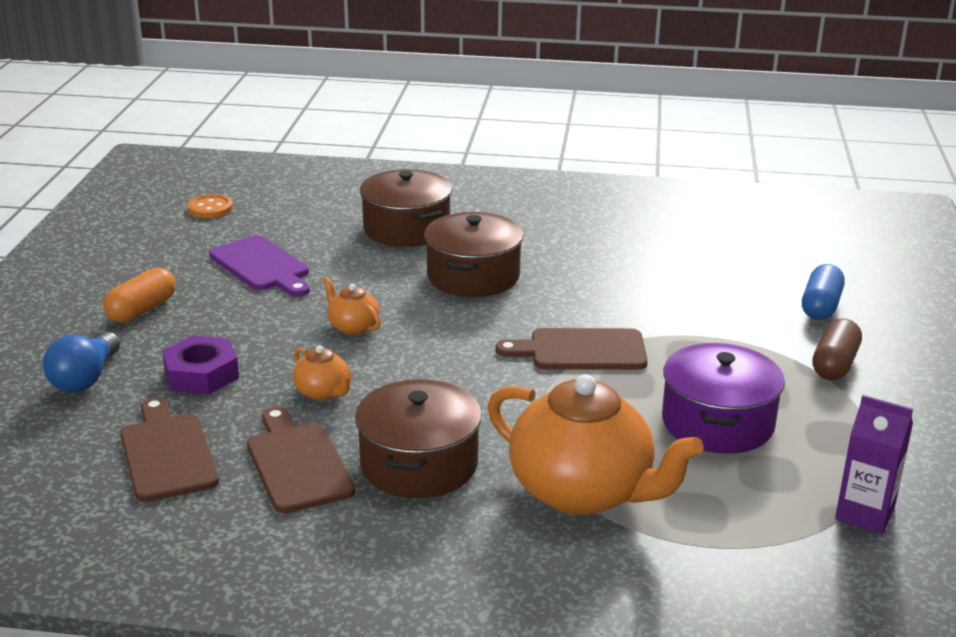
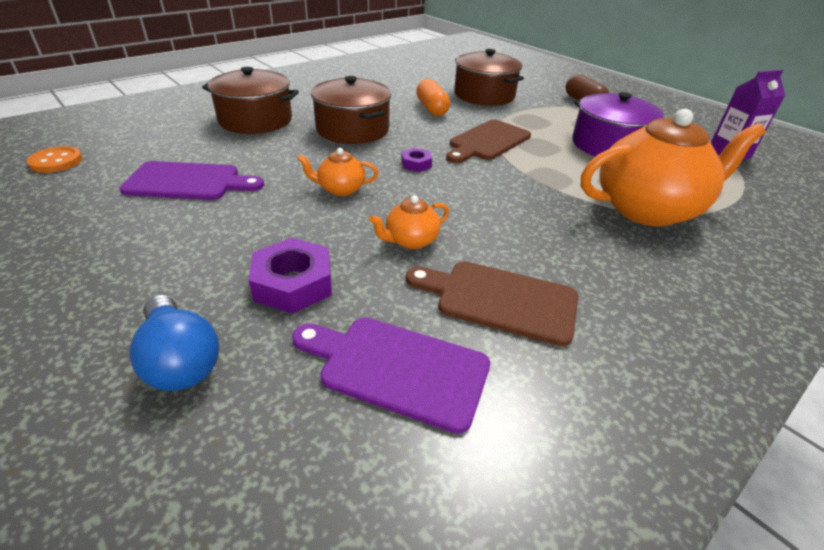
camera: 50 degrees left, 10 degrees up
(142, 310) = (129, 264): orange capsule -> orange capsule (432, 109)
(167, 453) = (397, 369): brown cutting board -> purple cutting board
(323, 392) = (410, 240): orange teapot -> orange teapot turned 150 degrees clockwise
(419, 464) = (558, 248): brown pot -> brown pot (484, 95)
(459, 337) = (416, 164): none -> purple nut
(820, 306) = (527, 83): blue capsule -> none

